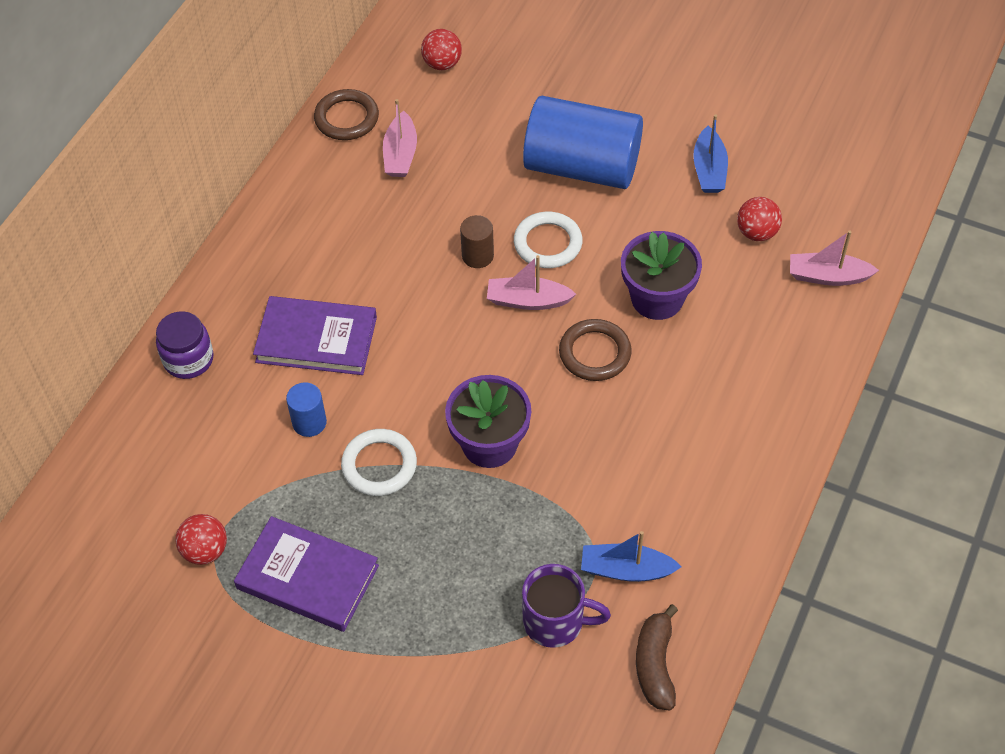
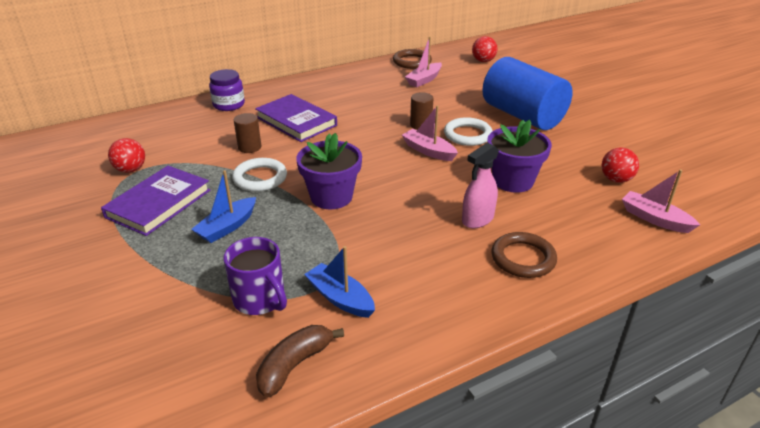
camera: 35 degrees right, 20 degrees down
(307, 577) = (159, 203): purple book -> purple book turned 60 degrees clockwise
(309, 422) = (249, 147): blue cylinder -> brown cylinder
(595, 353) = (444, 187): brown ring -> brown ring (523, 258)
(666, 383) = (477, 219): none -> pink spray bottle
(709, 169) = (607, 143): blue boat -> blue boat (227, 227)

